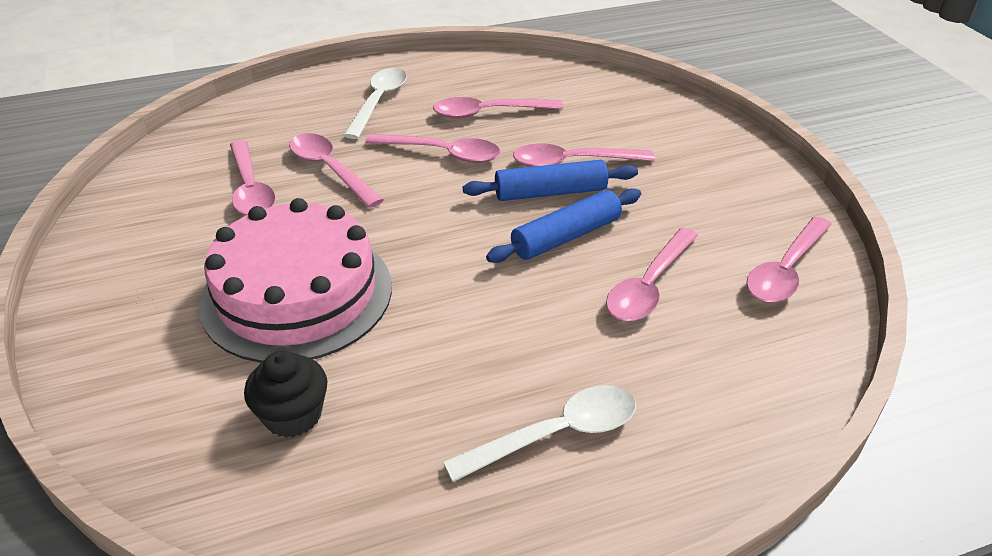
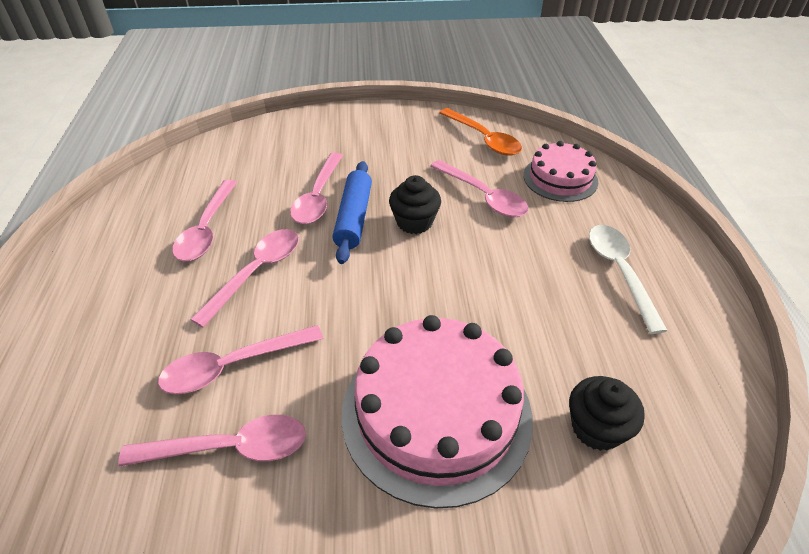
camera: 75 degrees left, 5 degrees up
(379, 102) = (121, 307): white spoon -> none
(566, 236) = (414, 222): blue rolling pin -> black cupcake
(741, 359) = (560, 178): none -> pink cake
(785, 270) = (484, 139): pink spoon -> orange spoon

